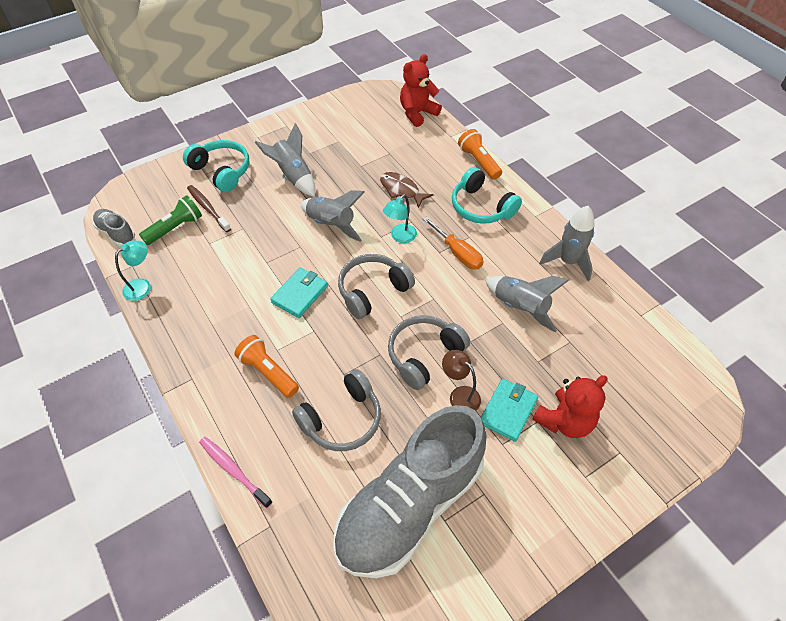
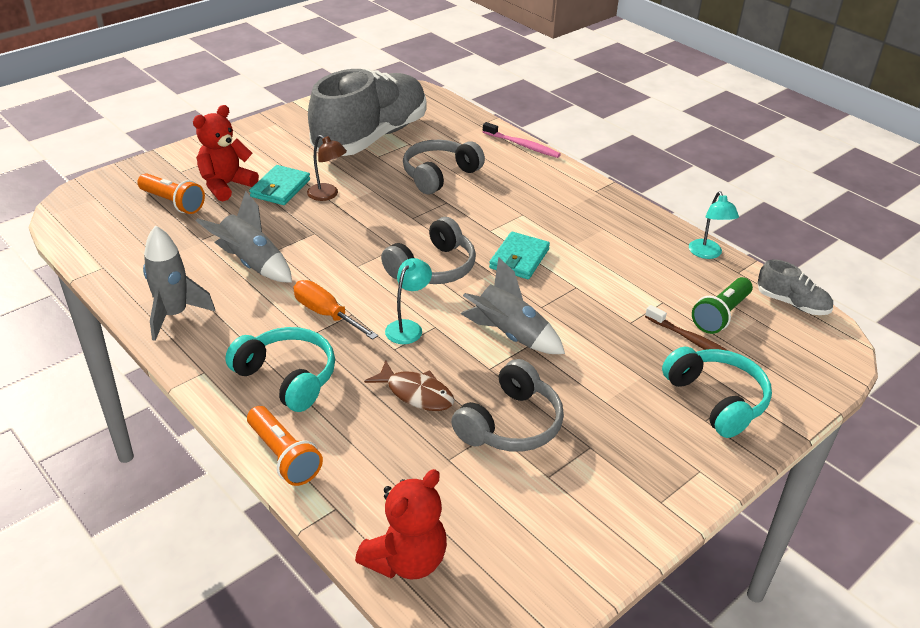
camera: 170 degrees right, 15 degrees down
(142, 286) = (707, 254): turquoise lamp -> turquoise lamp turned 45 degrees counterclockwise
(222, 171) = (716, 400): turquoise headphones -> turquoise headphones turned 150 degrees counterclockwise
(268, 372) = (523, 198): orange flashlight -> orange flashlight (173, 203)
(293, 176) = (597, 401): grey rocket -> none
(424, 355) = (365, 219): grey headphones -> grey headphones (510, 424)

